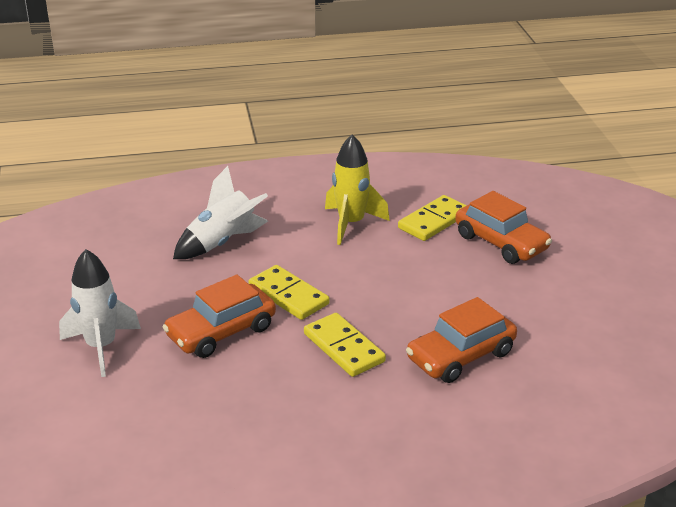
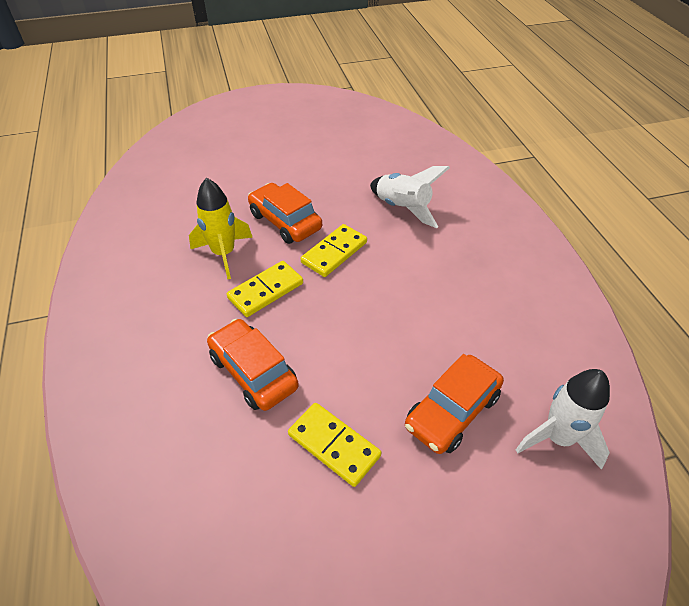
camera: 85 degrees right, 15 degrees up
(101, 347) = (267, 170): white rocket -> white rocket (558, 438)
(351, 224) = (453, 284): yellow rocket -> yellow rocket (224, 254)
(433, 221) = (478, 349): yellow domino -> yellow domino (334, 445)

